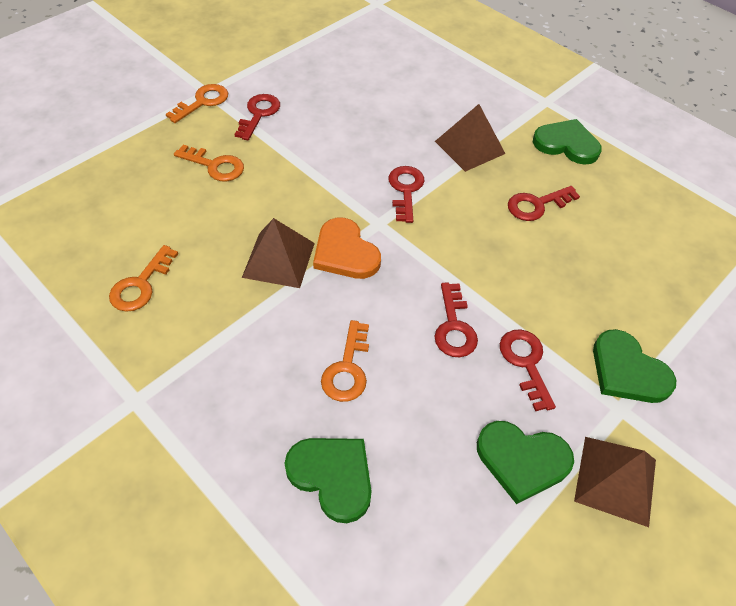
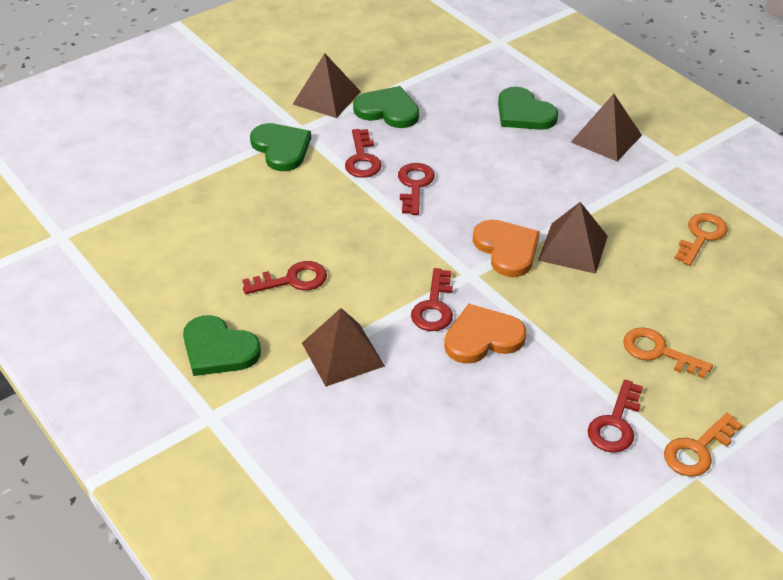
camera: 170 degrees left, 10 degrees down
(221, 433) = (606, 138): none -> brown pyramid
(347, 369) = (510, 166): orange key -> none
(361, 167) = (482, 337): none -> orange heart

